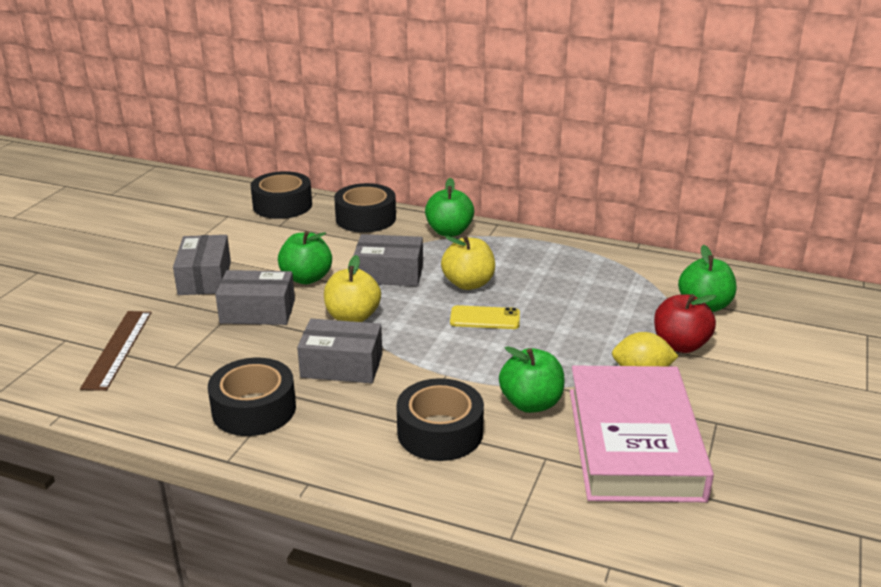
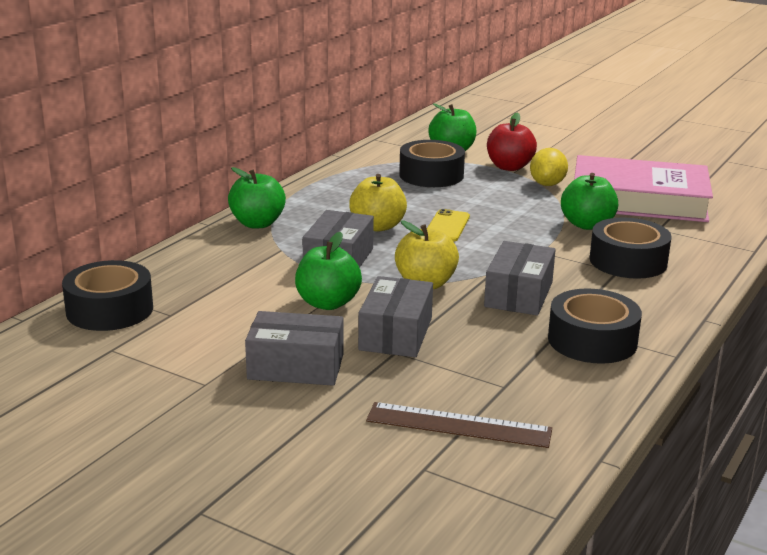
camera: 80 degrees left, 5 degrees down
(365, 218) = (191, 262): black tape -> black tape (431, 175)

